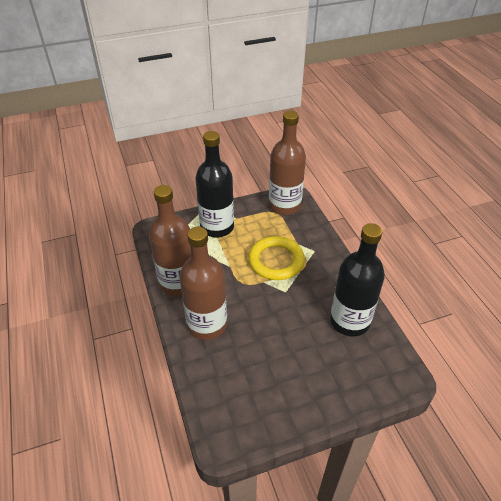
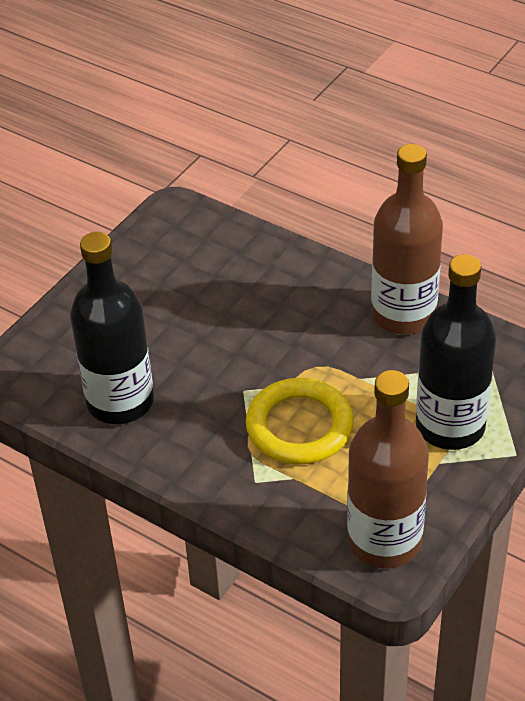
camera: 145 degrees right, 0 degrees up
(207, 324) = (306, 291): brown bottle -> none

